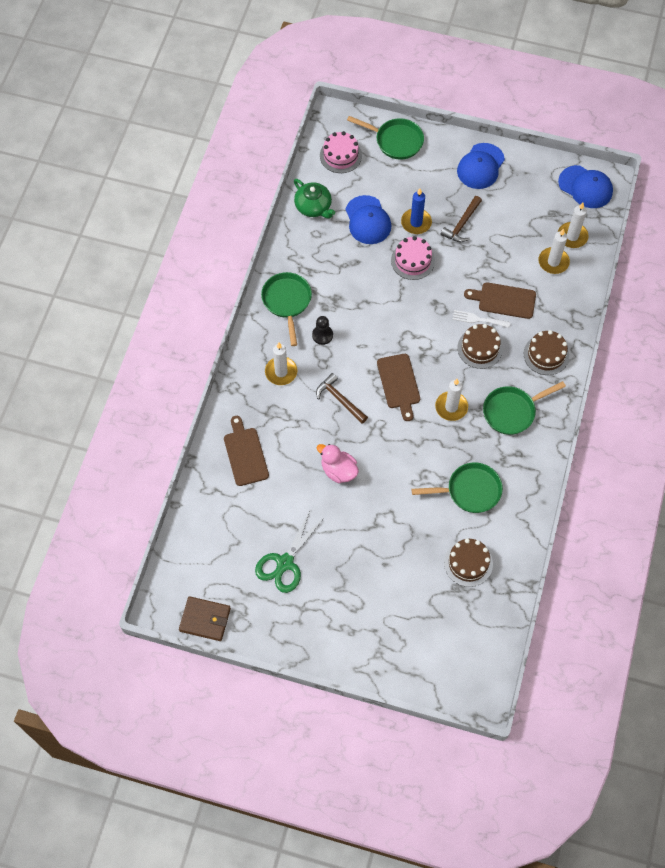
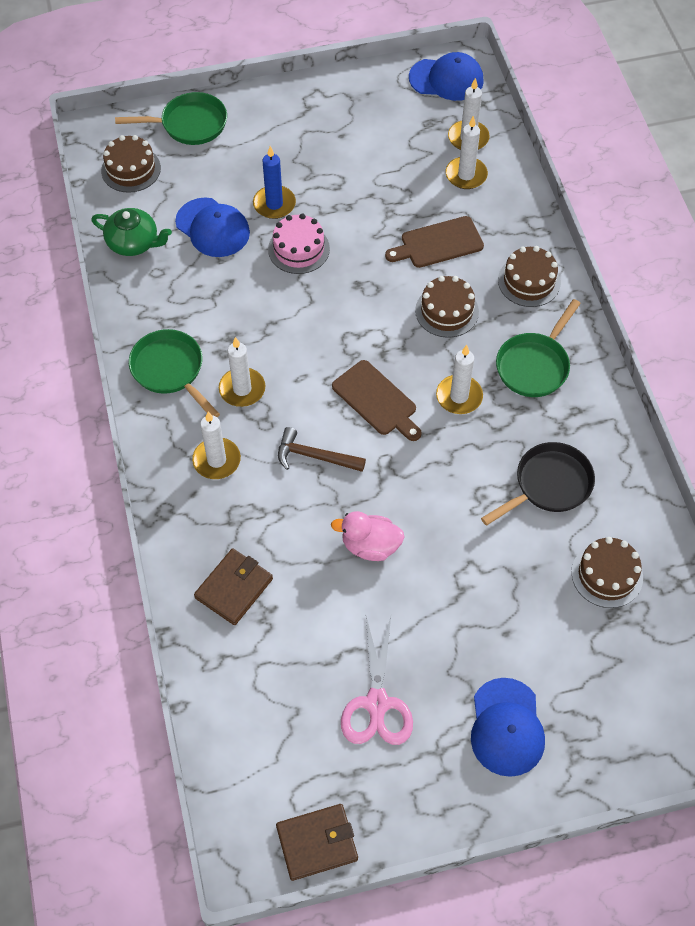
camera: 30 degrees left, 5 degrees down
(245, 454) = (234, 588): brown cutting board -> brown wallet
(285, 563) = (377, 703): green scissors -> pink scissors
(322, 335) = (242, 389): black pawn -> white candle
(340, 155) = (131, 169): pink cake -> brown cake
(462, 224) = (331, 182): brown hammer -> none
(470, 491) = (549, 485): green pan -> black pan
(478, 319) = (422, 279): white fork -> none
(480, 166) = (310, 109): blue cap -> blue cap (506, 727)

